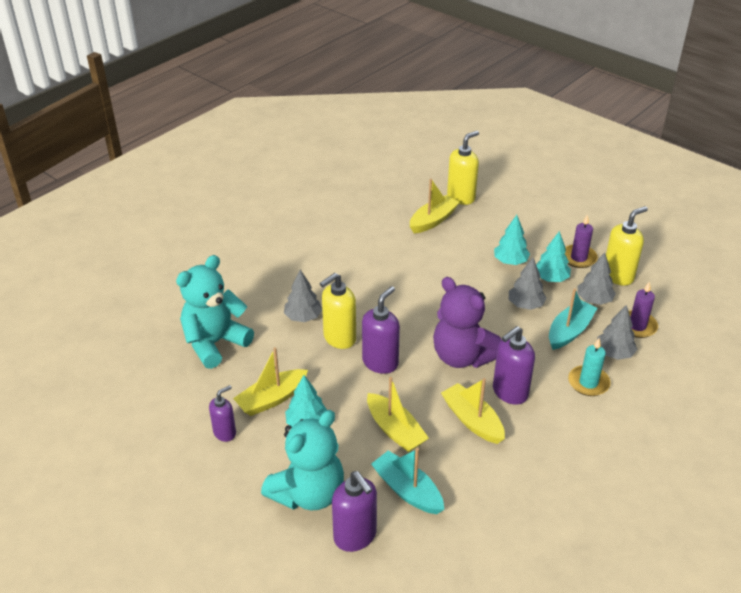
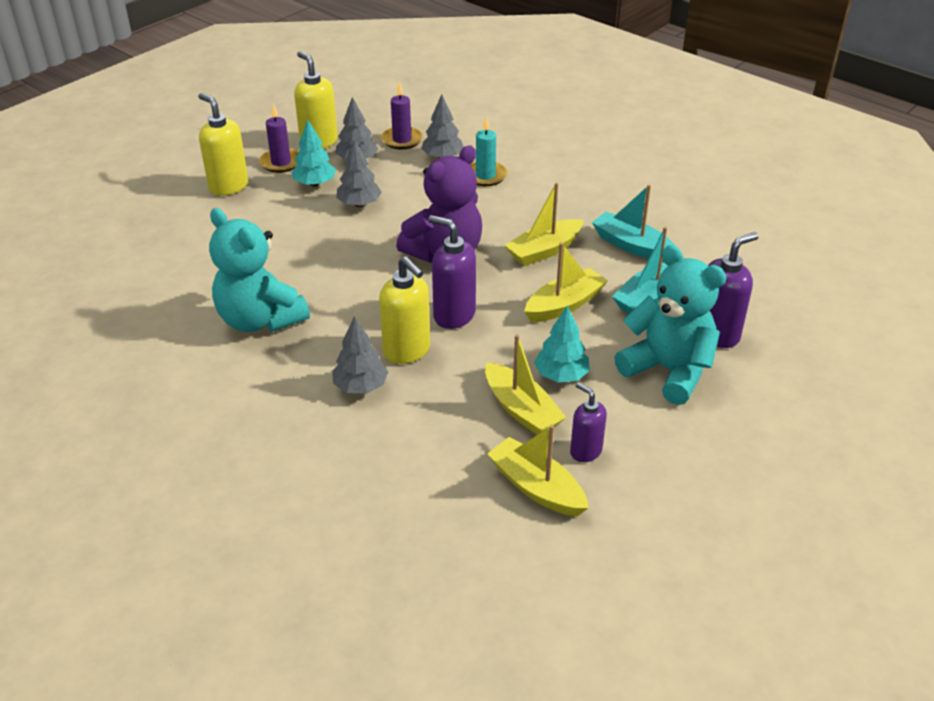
camera: 90 degrees left, 0 degrees up
(215, 343) = (409, 478): turquoise teddy bear -> turquoise teddy bear (260, 320)
(433, 220) = (170, 265): yellow boat -> yellow boat (536, 487)
(461, 197) = (123, 239): yellow soap dispenser -> yellow soap dispenser (228, 186)
(509, 392) = (501, 224): purple soap dispenser -> none
(510, 261) = (276, 209): turquoise tree -> none
(569, 331) = (407, 180): turquoise boat -> turquoise boat (631, 246)

